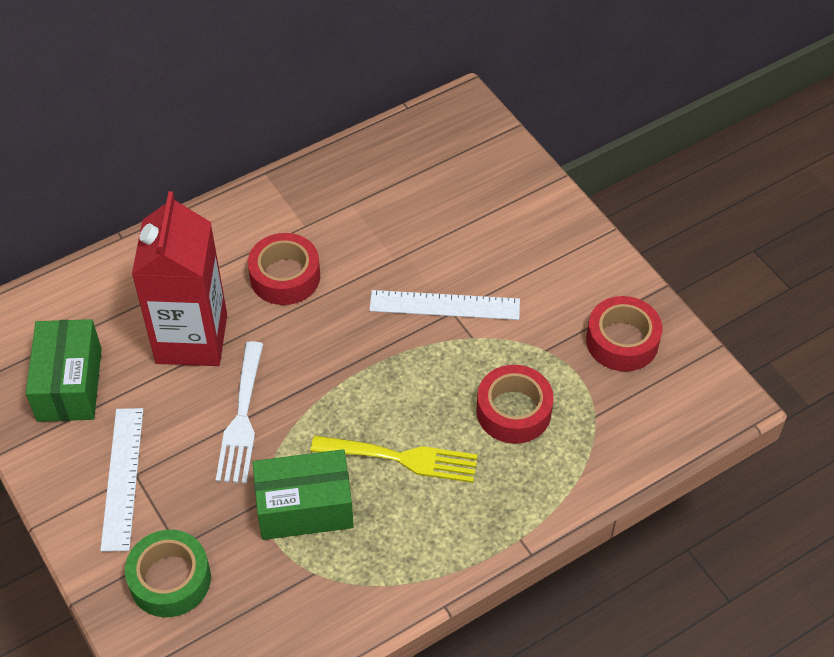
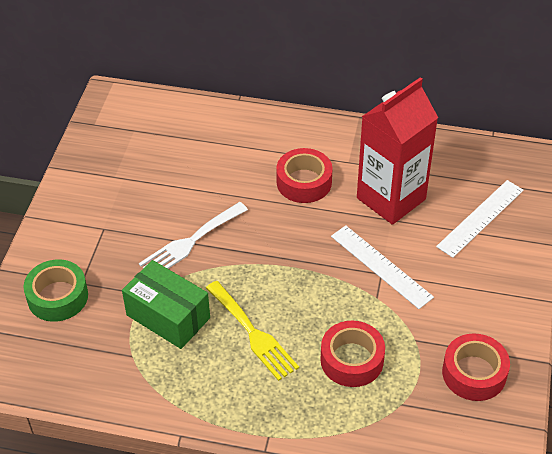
camera: 45 degrees right, 5 degrees down
(69, 384) = (125, 157): green box -> none
(122, 478) = (95, 225): white ruler -> white ruler (480, 218)
(191, 339) = (213, 179): red carton -> red carton (391, 198)

